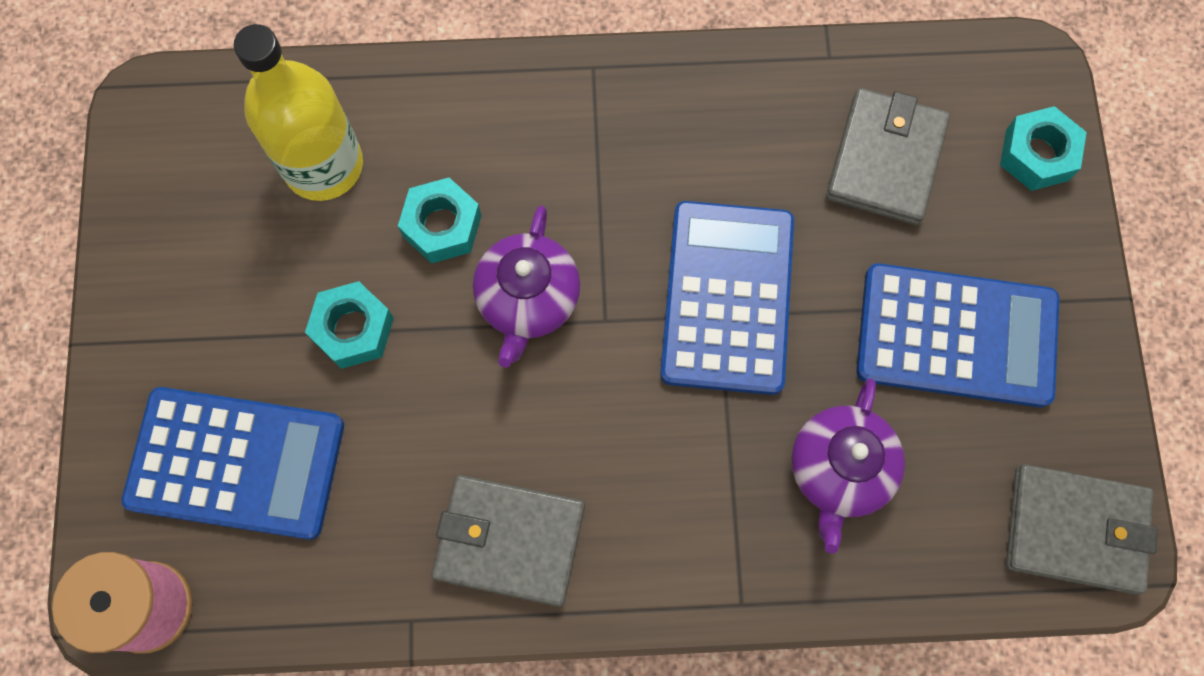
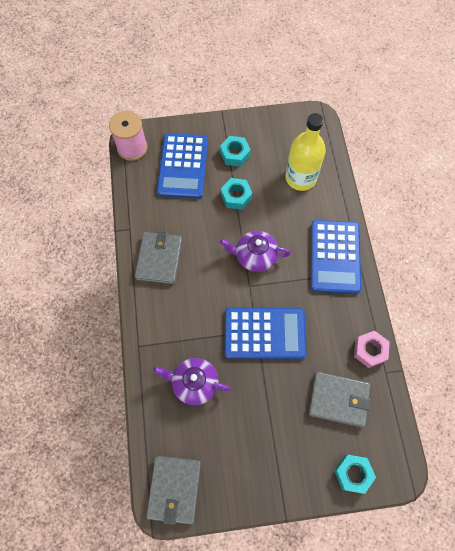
camera: 85 degrees right, 5 degrees down
(442, 226) = (281, 222): turquoise nut -> turquoise nut (235, 154)
(779, 80) = (369, 350): none -> pink nut
(956, 335) = (258, 434): blue calculator -> blue calculator (335, 257)

